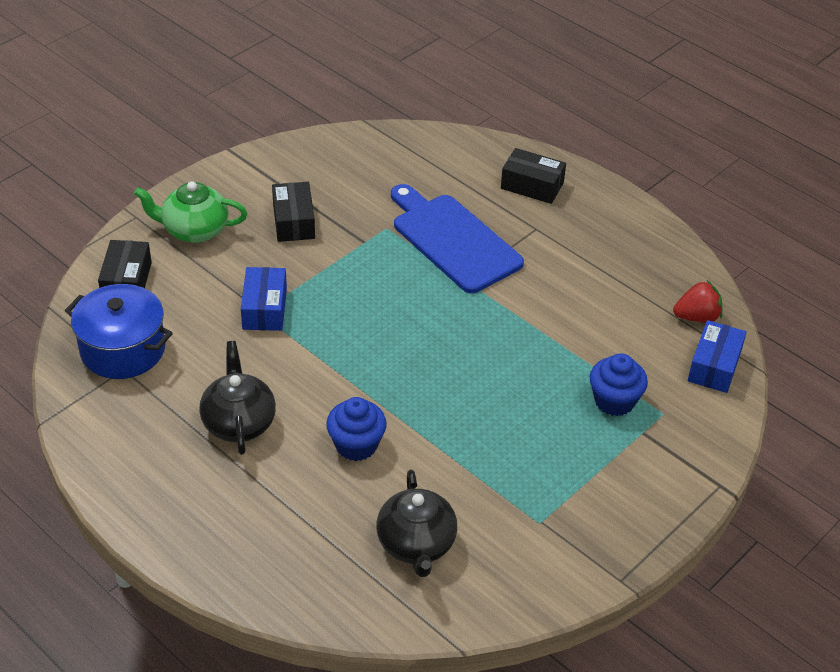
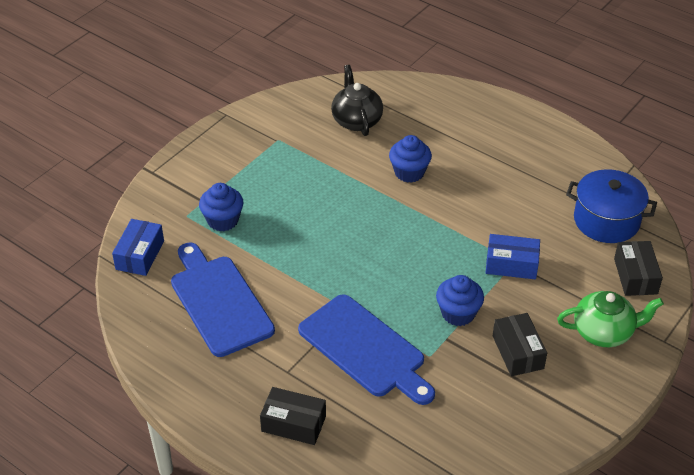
camera: 175 degrees right, 0 degrees up
(239, 422) = (496, 179): black teapot -> none
(264, 309) = (511, 264): blue box -> blue box turned 75 degrees counterclockwise
(344, 263) = (458, 313): none -> blue cupcake
(612, 302) = (219, 302): none -> blue cutting board
(697, 317) = (146, 296): red strawberry -> none

